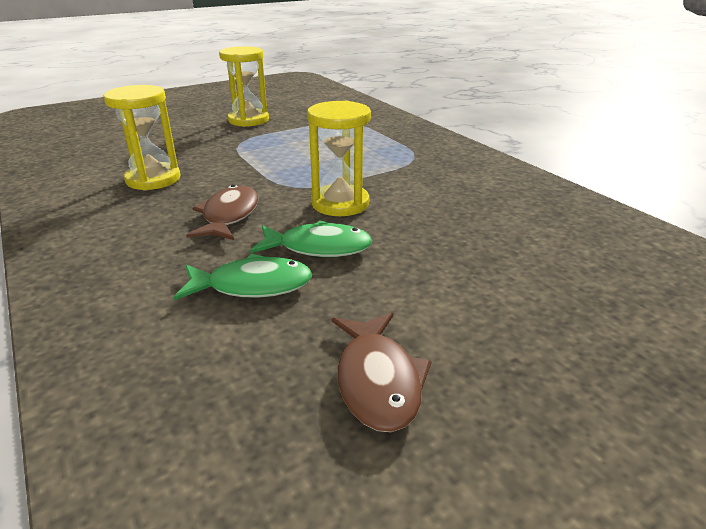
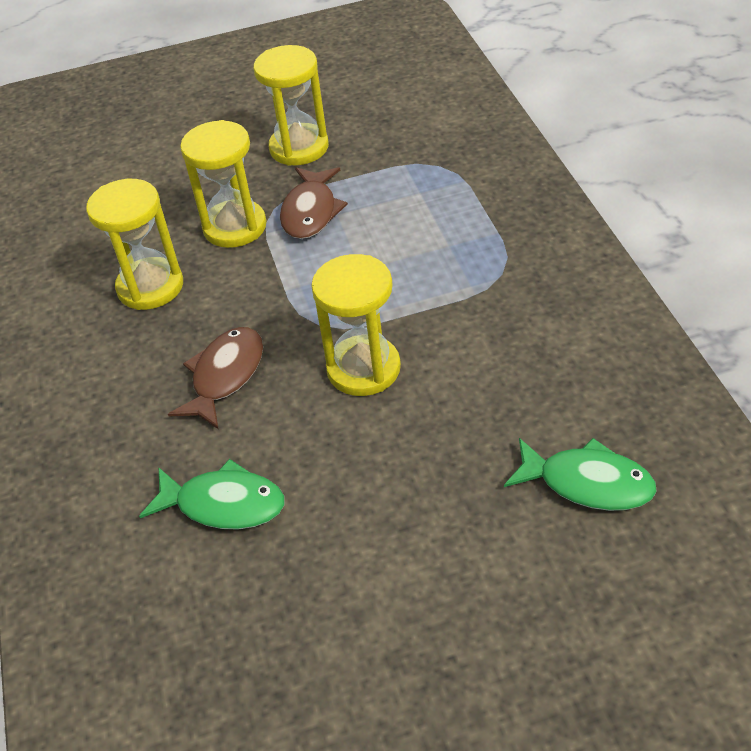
camera: 20 degrees right, 15 degrees up
(213, 151) = (235, 227): none -> yellow hourglass
(318, 247) = (311, 451): green fish -> green fish (587, 483)
(377, 380) = (306, 657): brown fish -> brown fish (311, 212)

